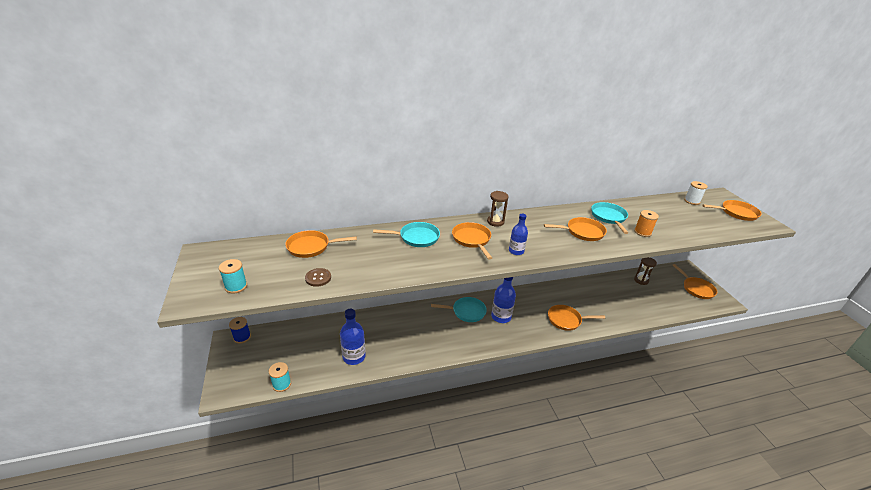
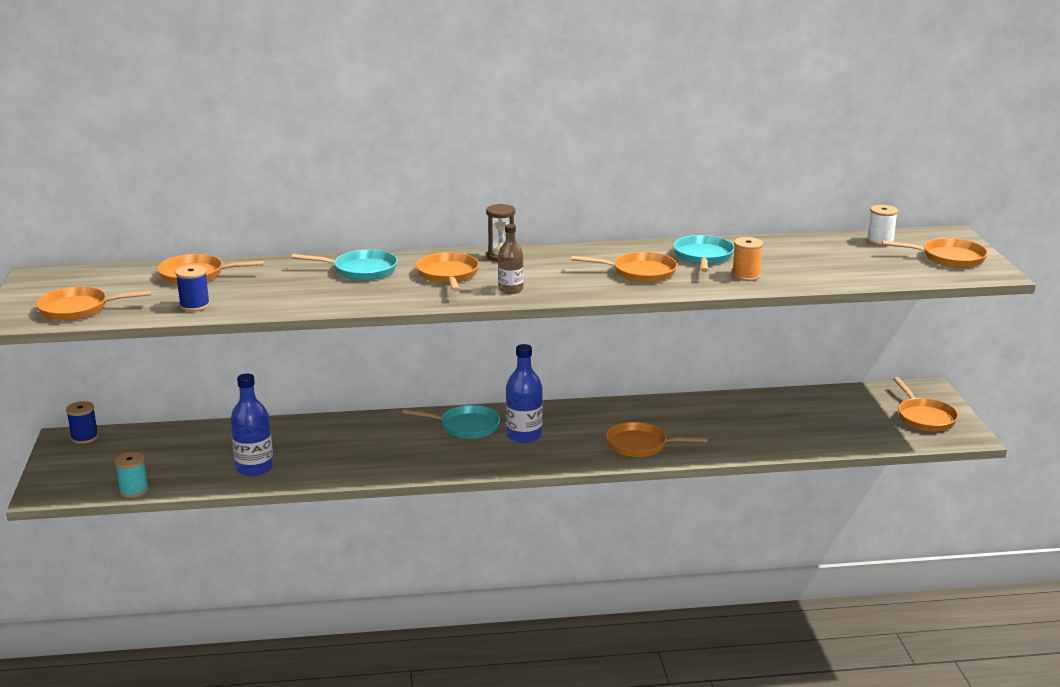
camera: 10 degrees right, 10 degrees down
(236, 286) = (79, 309): turquoise spool -> orange pan
(318, 278) = (194, 305): brown button -> blue spool
(516, 251) = (510, 289): blue bottle -> brown bottle
(641, 280) = (821, 401): brown hourglass -> none

